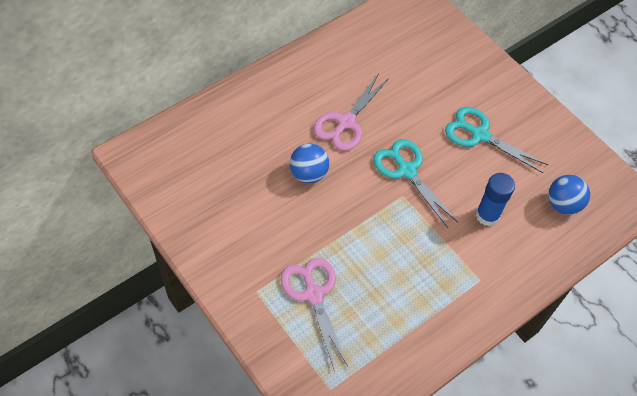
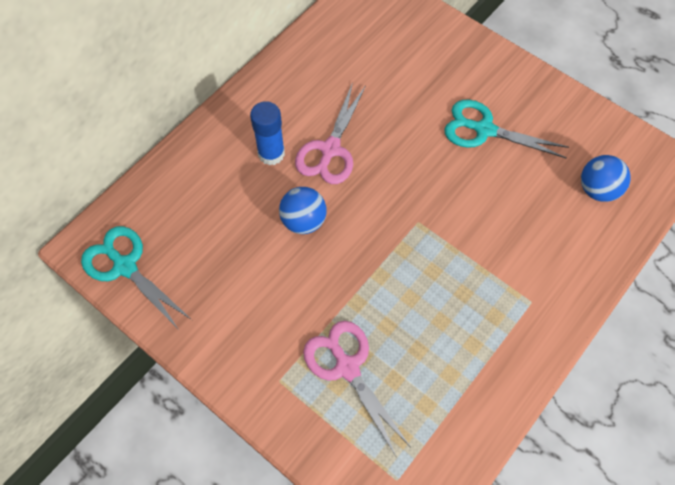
camera: 10 degrees left, 5 degrees up
(406, 171) = (414, 191): turquoise scissors -> turquoise scissors (125, 266)
(487, 215) = (518, 222): blue glue stick -> blue glue stick (271, 154)

